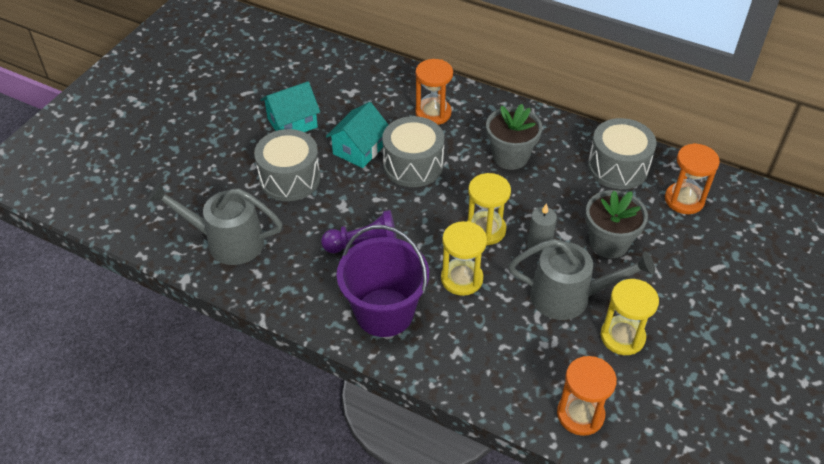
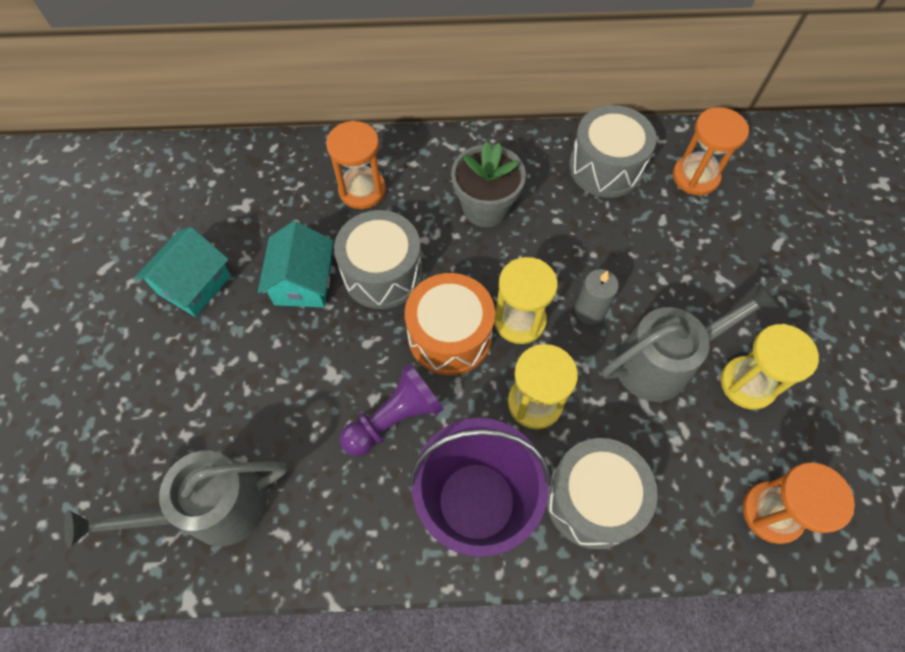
camera: 30 degrees left, 15 degrees up
(290, 178) = (240, 368): grey drum -> grey drum (592, 499)
(432, 218) = (450, 336): none -> orange drum
(608, 243) = (657, 269): grey flower pot -> none

